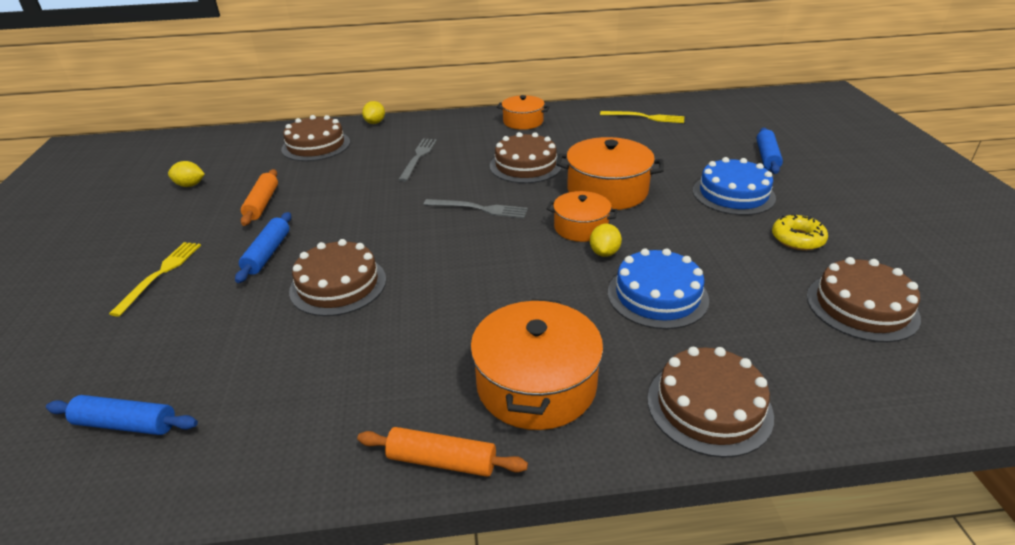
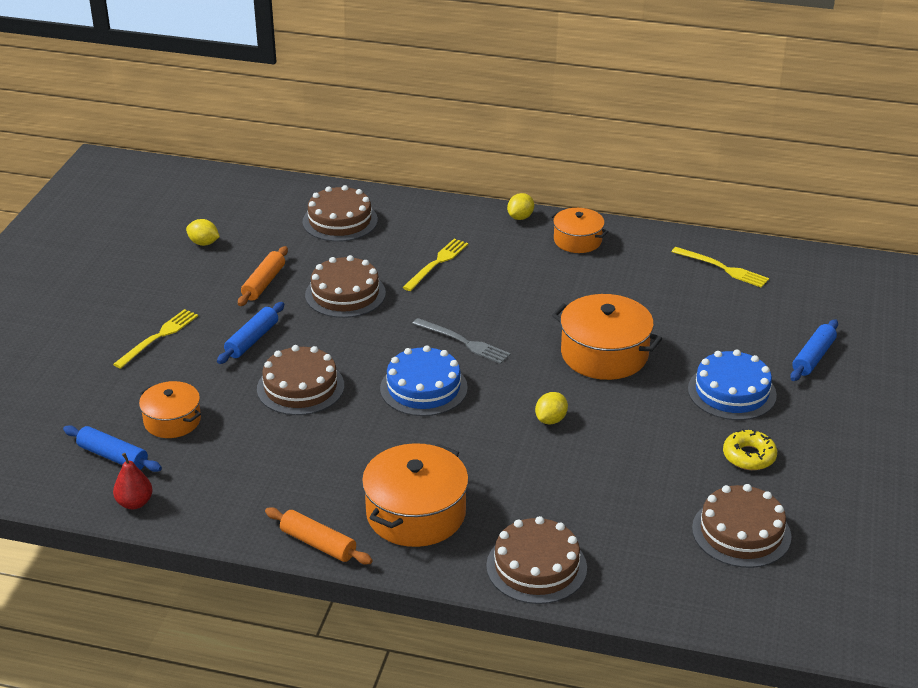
camera: 20 degrees right, 0 degrees up
(169, 481) = (135, 503): none -> red pear
(375, 122) = (414, 202): yellow lemon -> yellow lemon (520, 217)
(418, 157) = (437, 263): grey fork -> yellow fork
(525, 165) = (542, 301): brown cake -> brown cake (345, 294)
(581, 227) = (548, 388): orange pot -> orange pot (172, 420)
(657, 295) = (567, 472): blue cake -> blue cake (423, 388)

